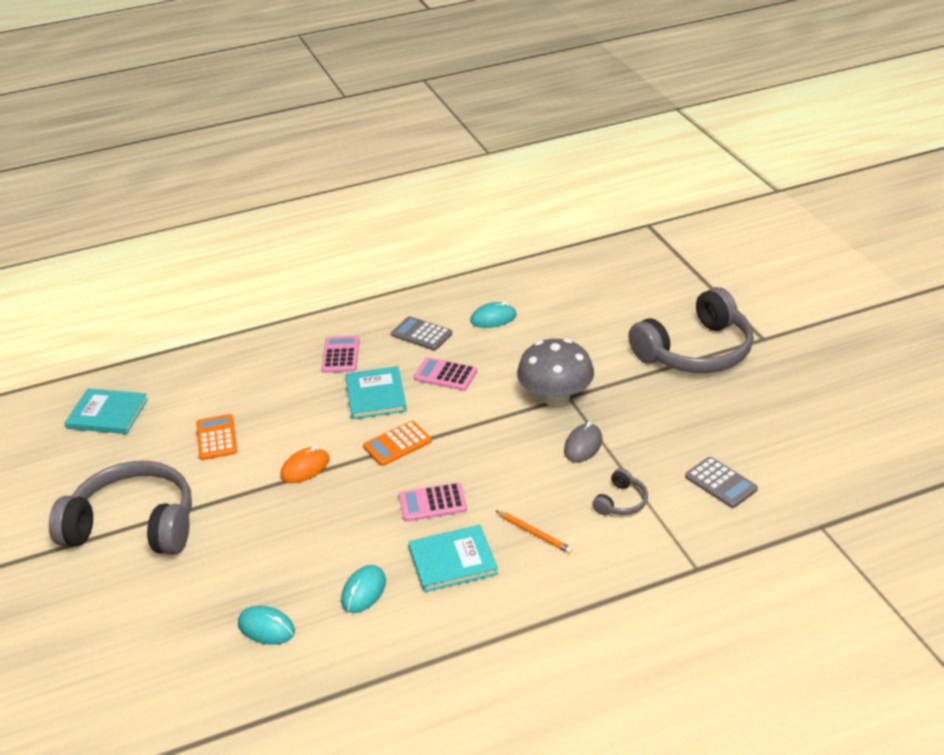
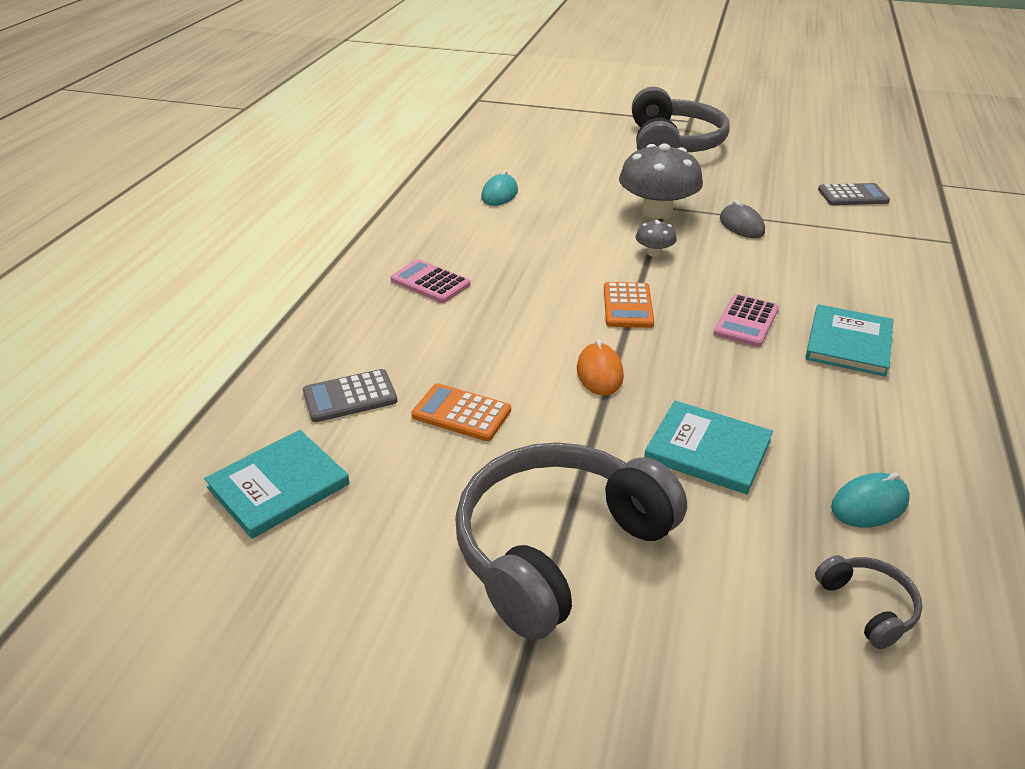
camera: 55 degrees left, 0 degrees up
(364, 591) = (855, 412): turquoise mouse -> none
(375, 395) = (529, 288): turquoise book -> turquoise book (707, 450)
(421, 334) = (467, 232): grey calculator -> grey calculator (350, 397)
(445, 375) = (551, 244): pink calculator -> none
(486, 423) = (654, 253): none -> grey mushroom
(534, 533) = (844, 289): orange pencil -> none
(621, 502) = (837, 238): grey headphones -> grey headphones (868, 606)

